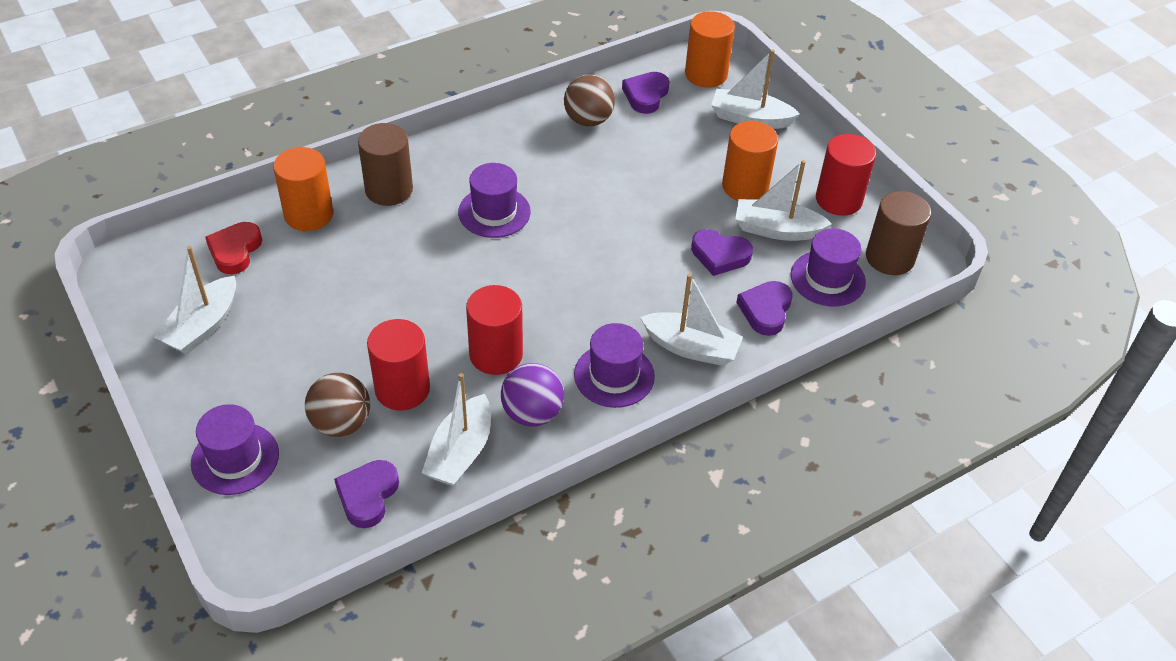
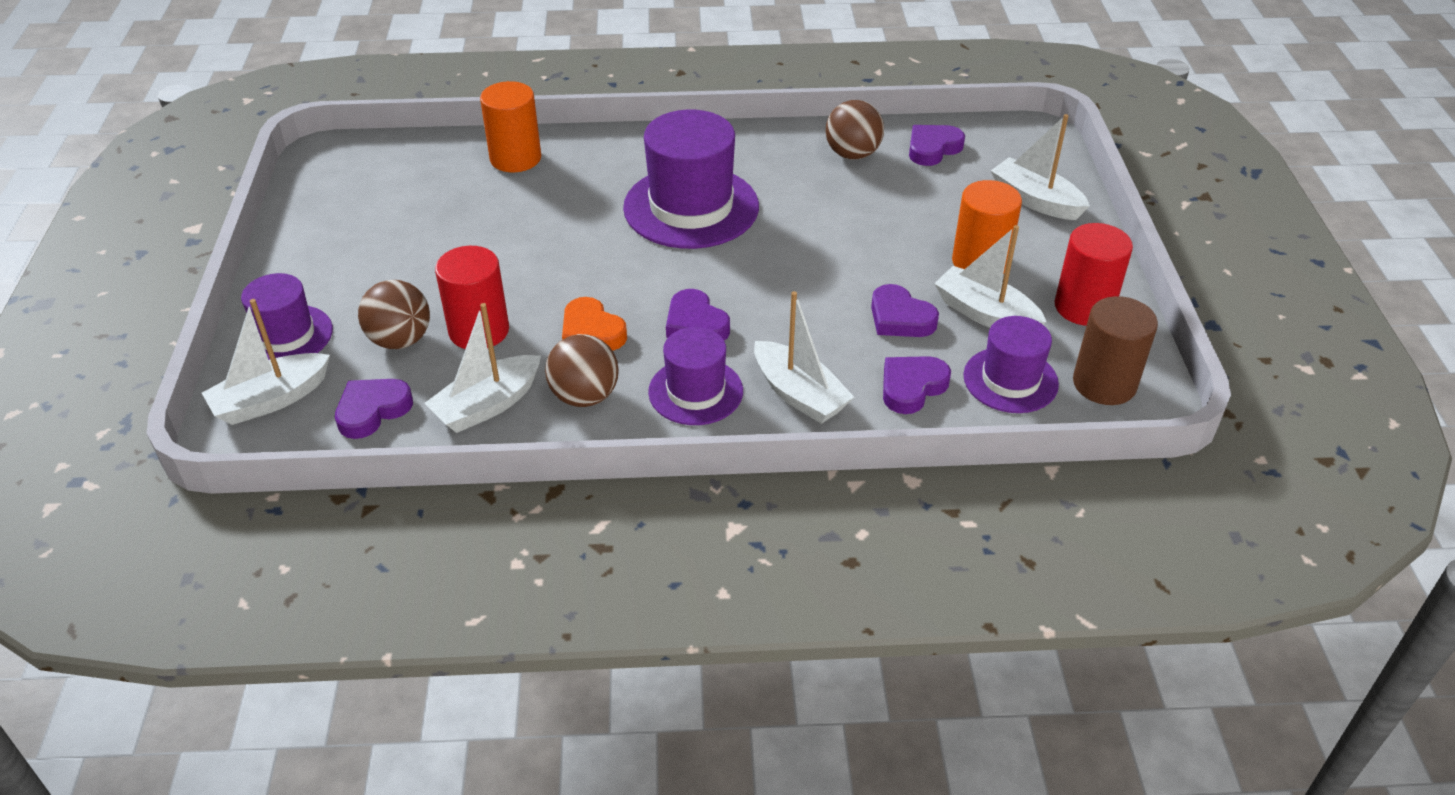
camera: 30 degrees right, 5 degrees down
(203, 326) = (350, 219): white boat -> white boat (271, 400)
(235, 251) = (427, 168): red heart -> none
(389, 189) = (605, 159): brown cylinder -> none
(494, 212) = (691, 207): purple hat -> purple hat, size x1.68
(496, 354) = (591, 331): red cylinder -> orange heart
(532, 413) = (584, 396): purple ball -> brown ball
(572, 316) = (696, 323): none -> purple heart
(706, 74) = (1016, 147): orange cylinder -> none

